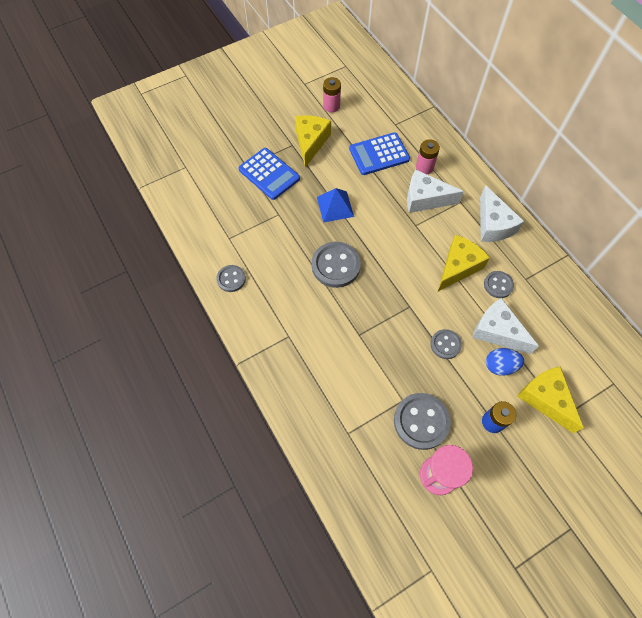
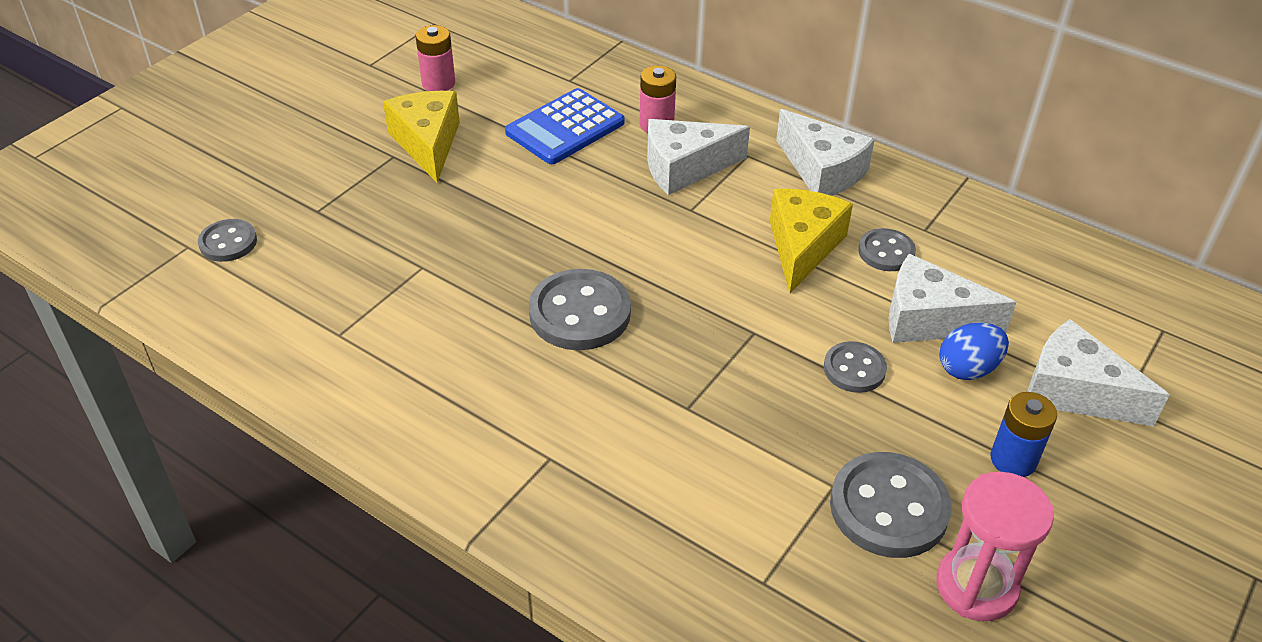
camera: 25 degrees left, 20 degrees down
(231, 279) = (378, 400): grey button -> grey button (228, 242)
(269, 174) = (370, 211): blue calculator -> none
(335, 206) = (527, 224): blue pyramid -> none
(545, 399) = (1075, 391): yellow cheese -> white cheese

